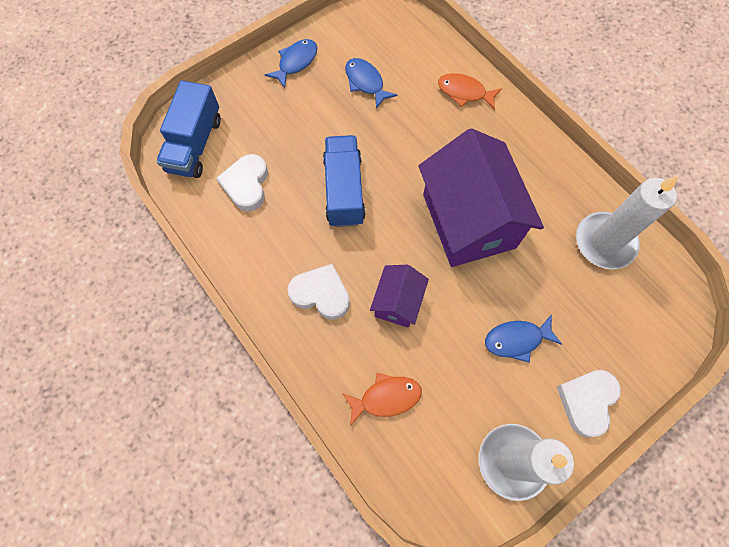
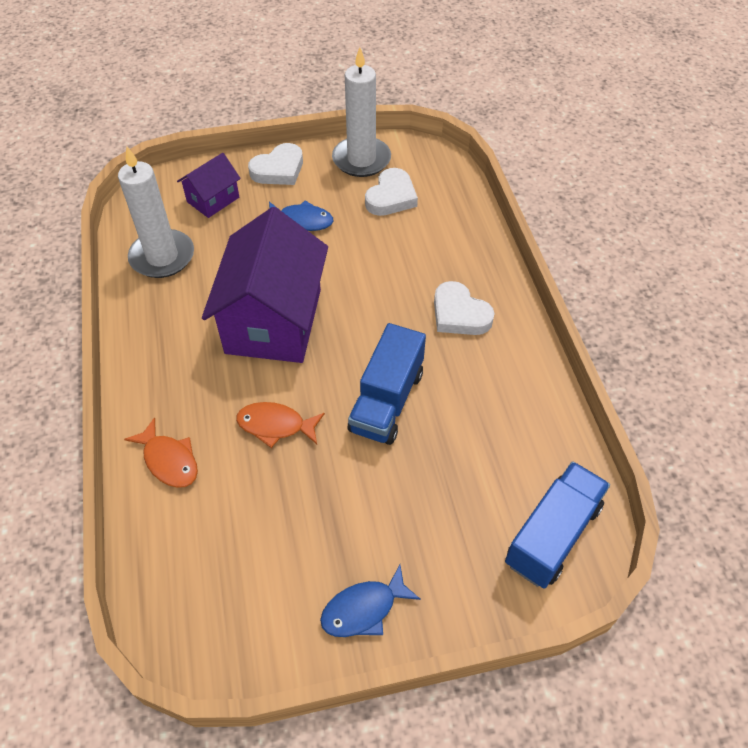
camera: 155 degrees left, 15 degrees down
(246, 185) = (499, 453): white heart -> white heart (391, 197)
(366, 82) = (283, 530): blue fish -> none
(386, 397) = (437, 223): orange fish -> orange fish (275, 425)
(397, 302) = (389, 281): purple house -> purple house (213, 199)

